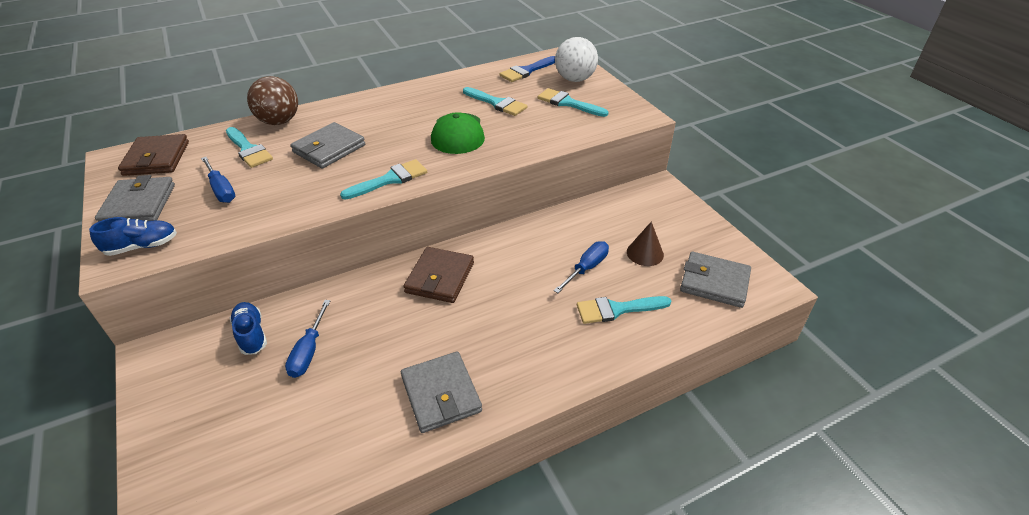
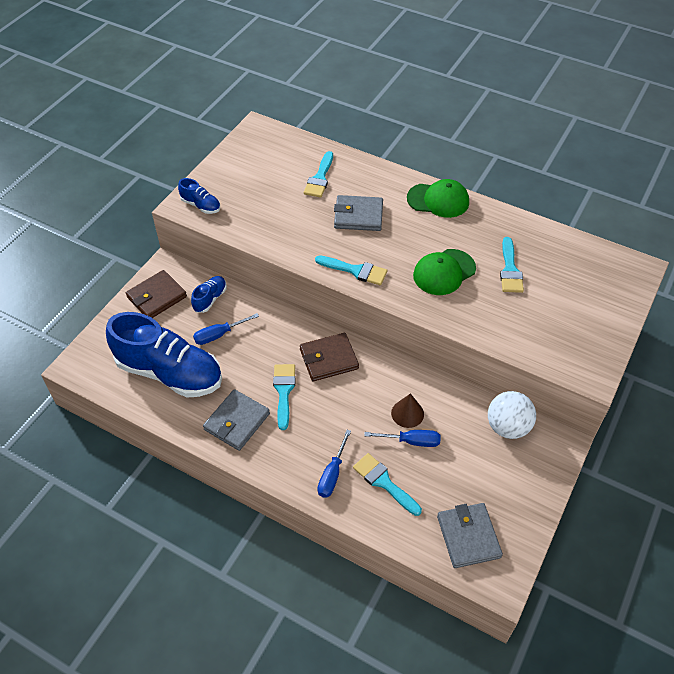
camera: 55 degrees right, 10 degrees up
(139, 204) = (229, 174): grey wallet -> none
(156, 158) = (273, 145): brown wallet -> brown wallet (156, 297)
(221, 190) = (272, 198): blue screwdriver -> blue screwdriver (332, 474)
(279, 121) = (363, 168): brown ball -> none
(305, 429) = (169, 372): none -> blue shoe
(378, 102) = (438, 200): none -> green cap
(526, 71) = (582, 259): blue brush -> none
(568, 103) = (559, 315): turquoise brush -> turquoise brush (284, 391)
(575, 79) = (604, 299): white ball -> white ball (507, 427)
(645, 253) = (462, 472): brown cone -> brown cone (407, 413)

